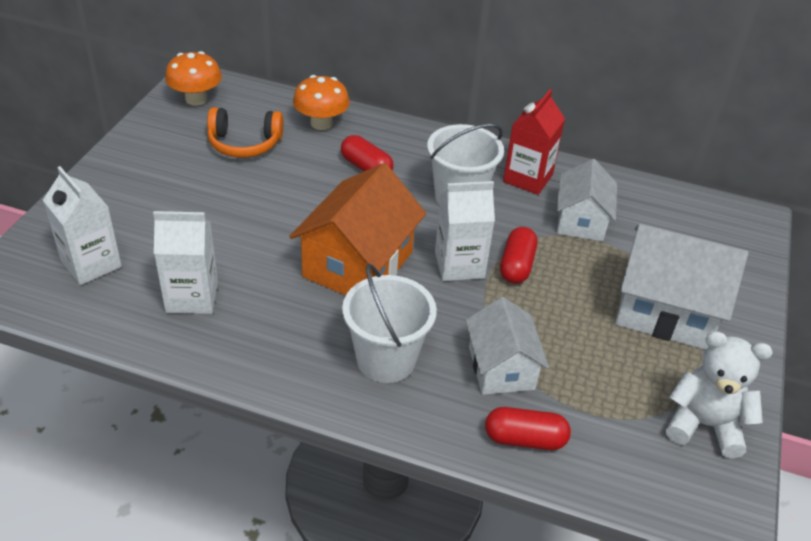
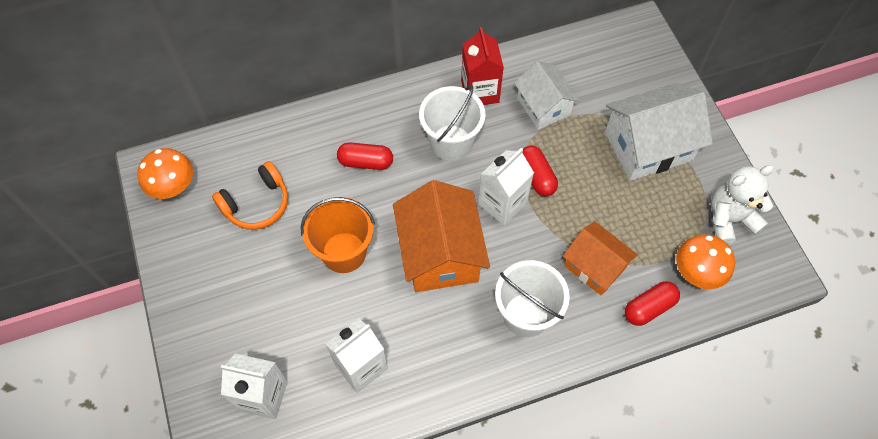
camera: 35 degrees left, 20 degrees up
(275, 213) = (344, 252): none -> orange bucket
(321, 123) = (293, 142): orange mushroom -> orange mushroom (697, 272)
(501, 368) = (595, 266): white house -> orange house

